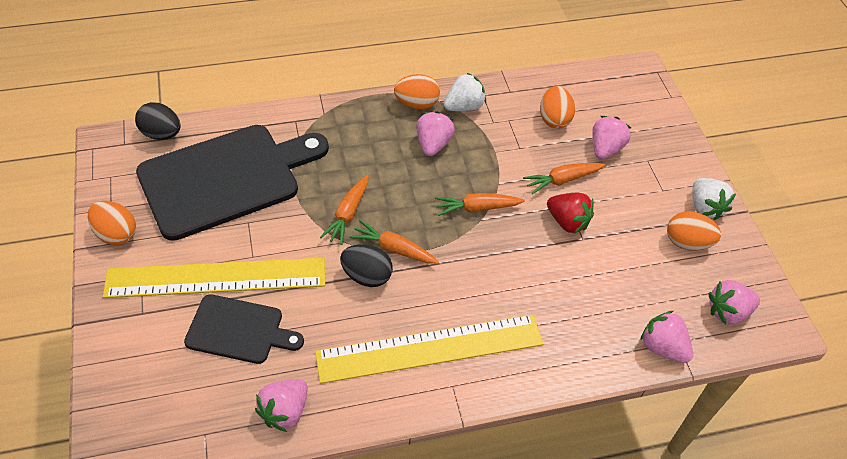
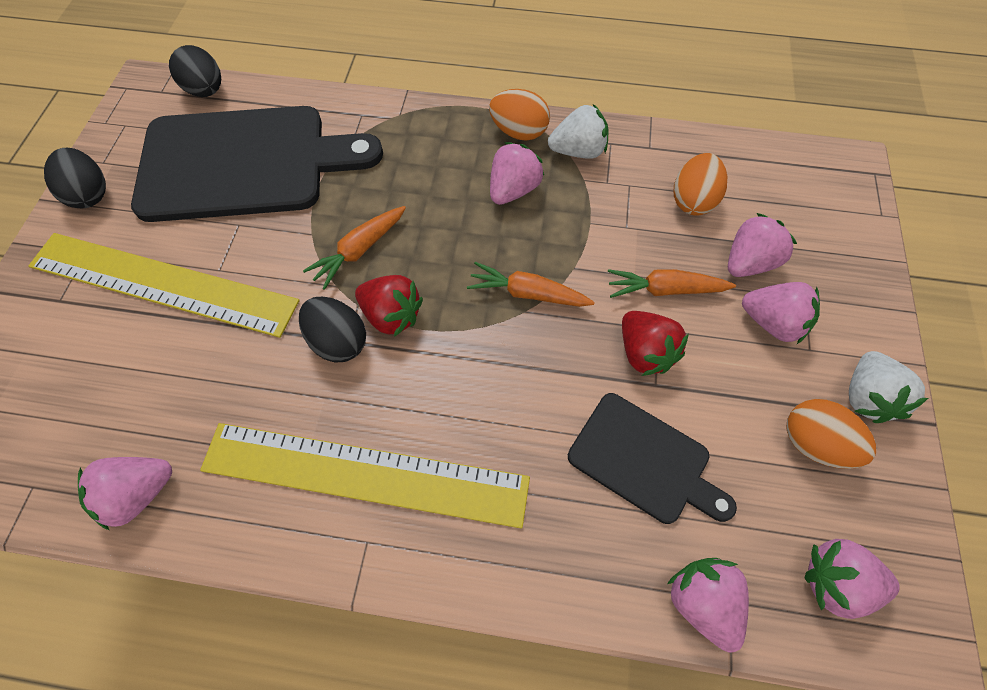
camera: 25 degrees right, 10 degrees up
(116, 234) = (90, 194): orange egg -> black egg
(239, 330) = (149, 361): black cutting board -> black cutting board (644, 460)
(394, 249) = (391, 315): orange carrot -> red strawberry
(635, 181) = (772, 323): none -> pink strawberry

